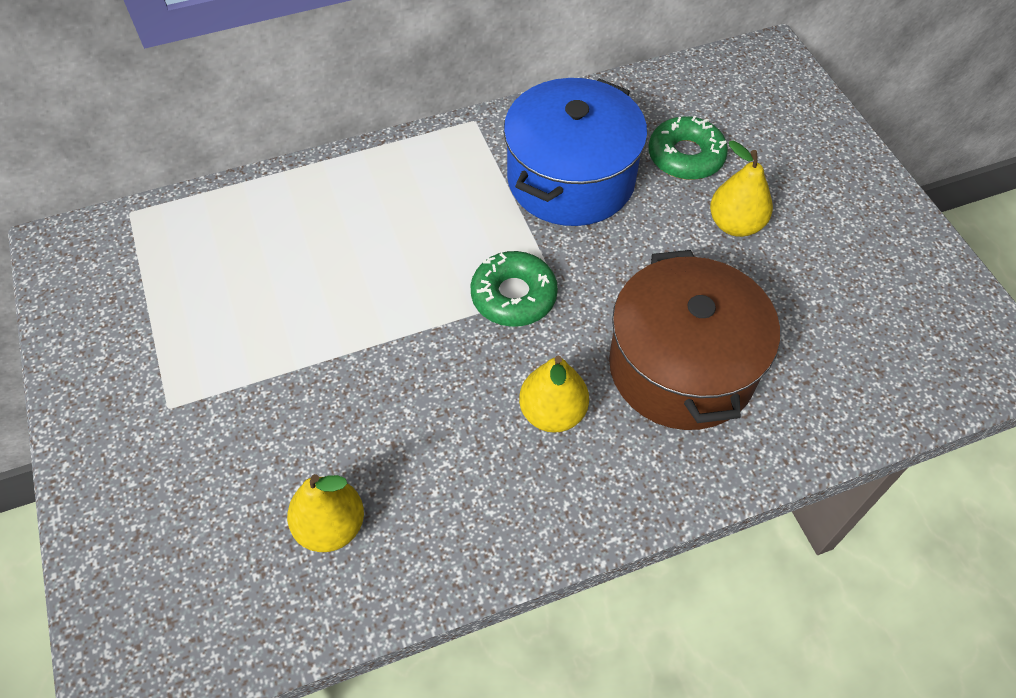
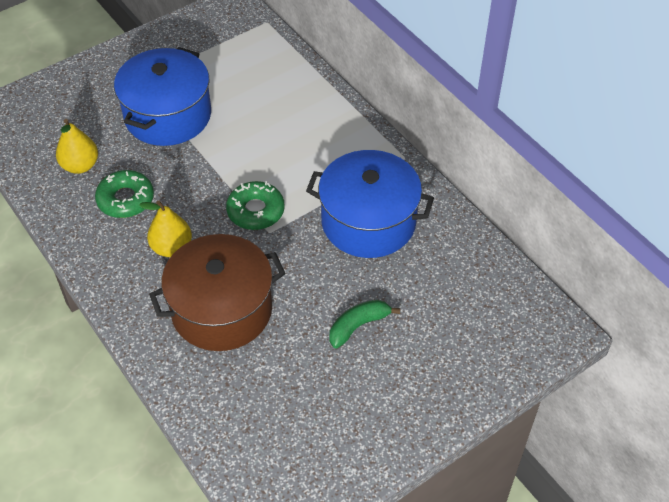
camera: 75 degrees right, 5 degrees down
(271, 377) = (168, 115): none -> blue pot
(685, 156) = (417, 286): green donut -> green donut (125, 199)
(735, 224) = (358, 326): yellow pear -> green banana

